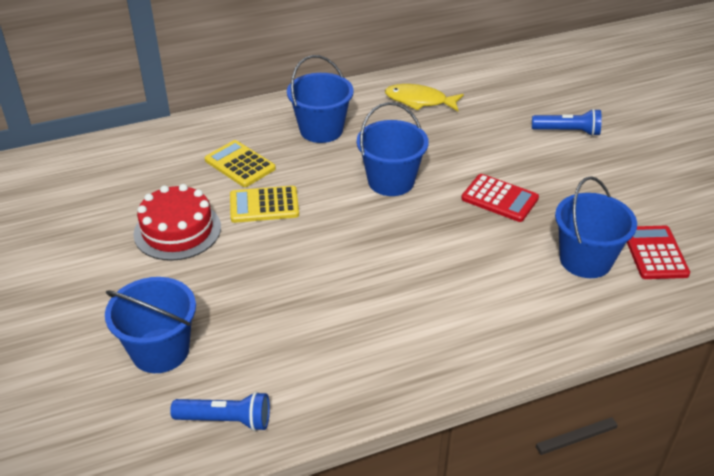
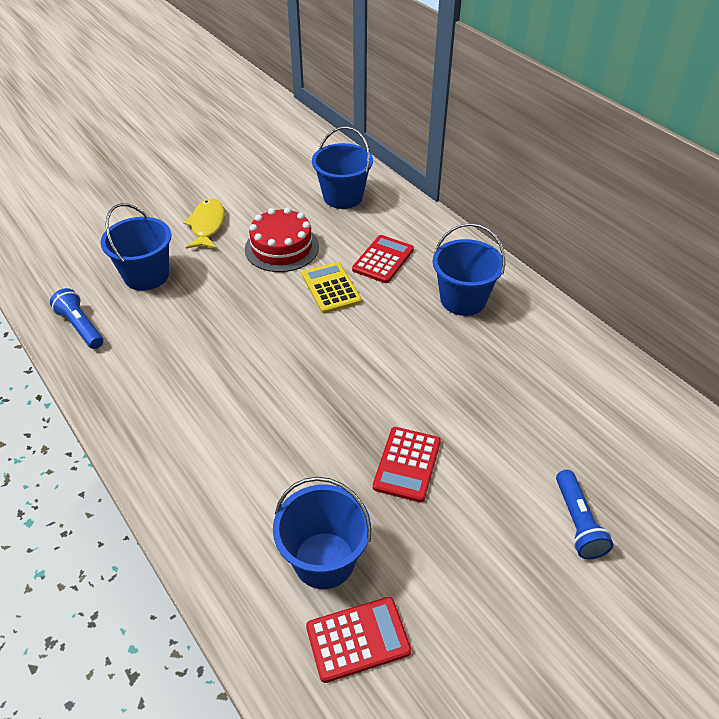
camera: 75 degrees right, 5 degrees up
(226, 420) = (80, 327): blue flashlight -> blue flashlight turned 150 degrees clockwise
(240, 164) = (383, 260): yellow calculator -> red calculator
(391, 181) = (401, 367): blue bucket -> blue bucket (343, 197)
(419, 101) = (560, 365): yellow fish -> yellow fish (207, 225)

